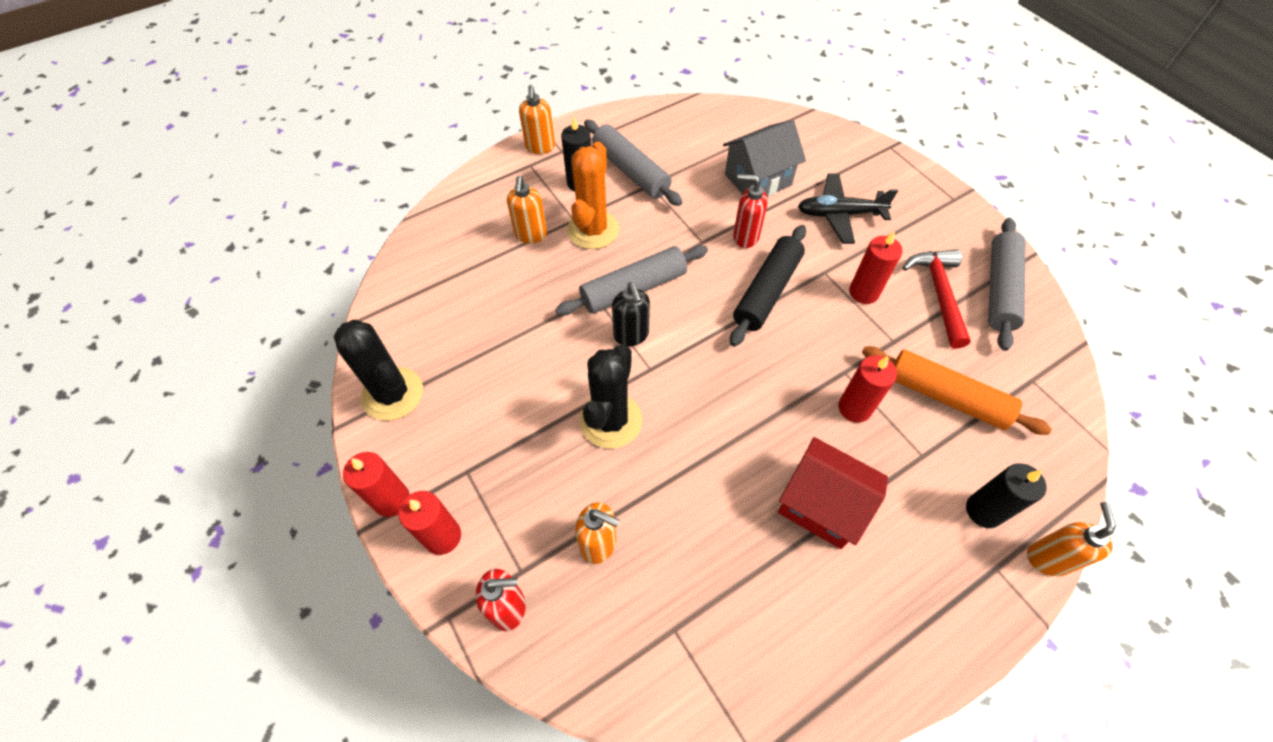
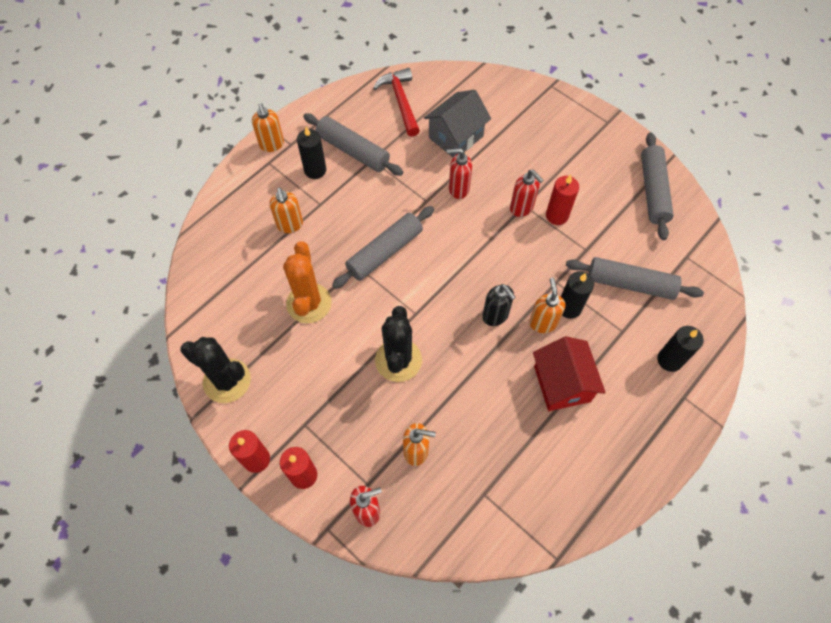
camera: 15 degrees left, 5 degrees up
(593, 230) = (338, 209): orange cactus -> orange cactus (309, 303)
(631, 335) = (394, 291): black soap dispenser -> black soap dispenser (495, 316)
(767, 291) = (486, 231): black rolling pin -> none
(820, 274) = (522, 208): none -> red soap dispenser
(821, 505) = (562, 384): red house -> red house turned 60 degrees clockwise
(839, 214) = (525, 154): black plane -> none
(854, 408) = (569, 308): red candle -> black candle
(938, 294) = (610, 204): red hammer -> red hammer (400, 101)
(946, 397) = (630, 284): orange rolling pin -> grey rolling pin
(1047, 558) = (715, 382): orange soap dispenser -> orange soap dispenser (542, 323)

